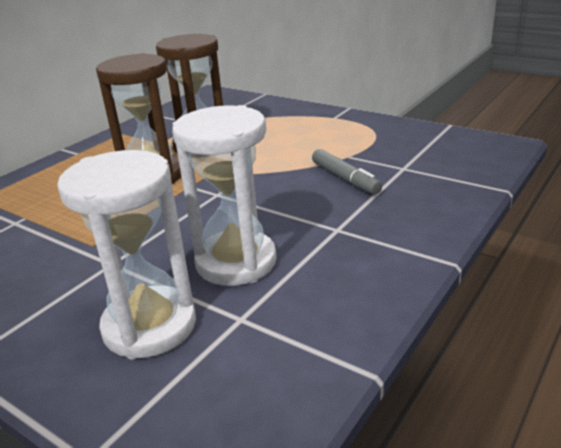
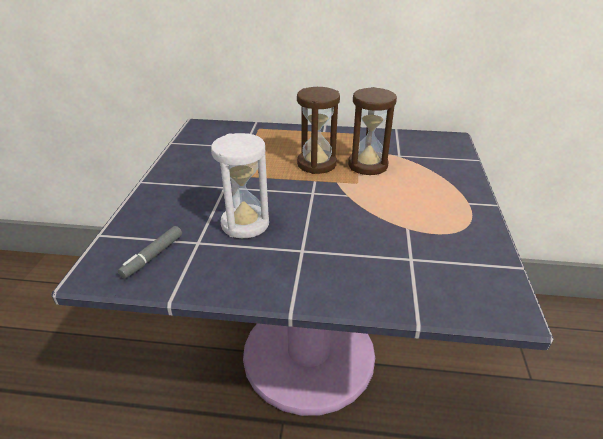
camera: 60 degrees right, 5 degrees up
(150, 326) = (181, 217): white hourglass -> none
(345, 178) = (370, 235): grey marker -> grey marker (153, 256)

